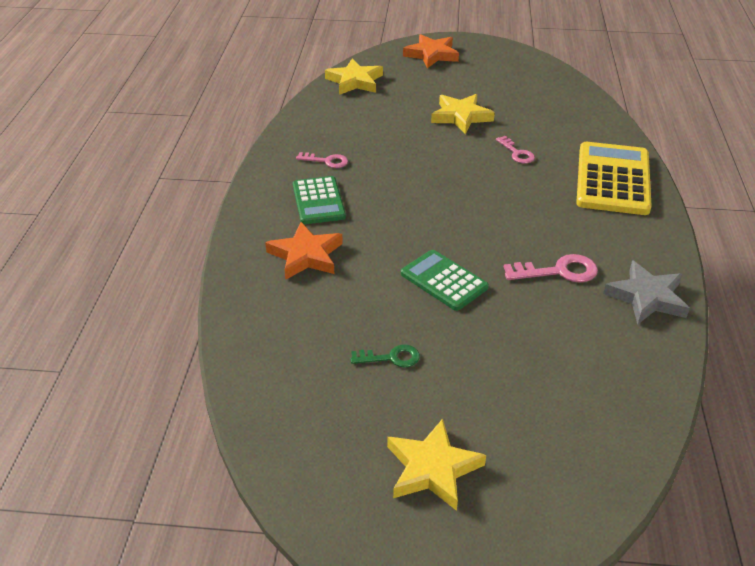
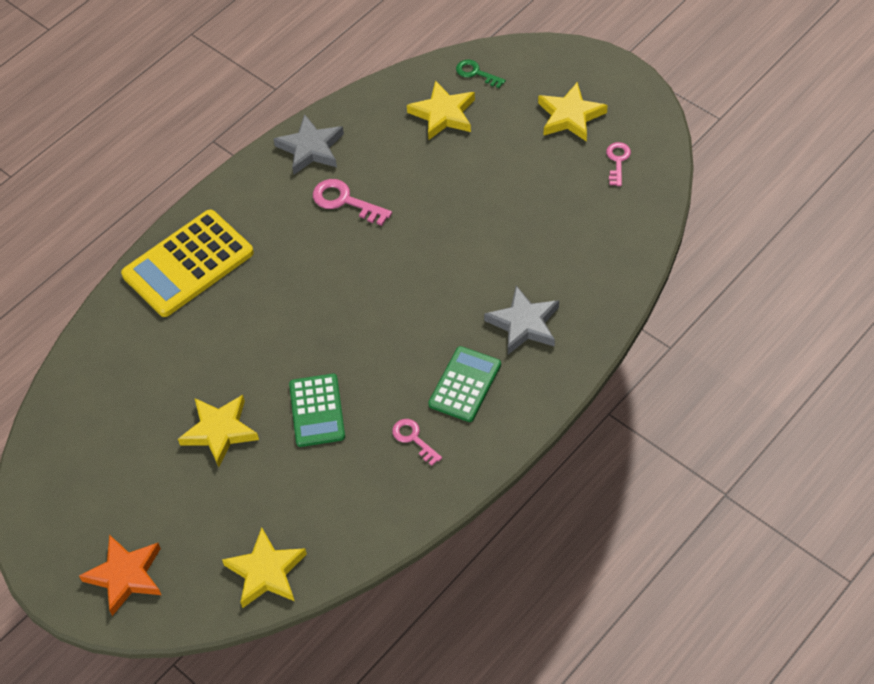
camera: 140 degrees left, 15 degrees up
(306, 255) = (524, 324): orange star -> grey star
(391, 358) = (533, 197): green key -> green key (476, 73)
(443, 281) = (438, 239): green calculator -> green calculator (317, 411)
(517, 153) = (228, 344): pink key -> pink key (617, 161)
(570, 395) = (443, 114): none -> yellow star

